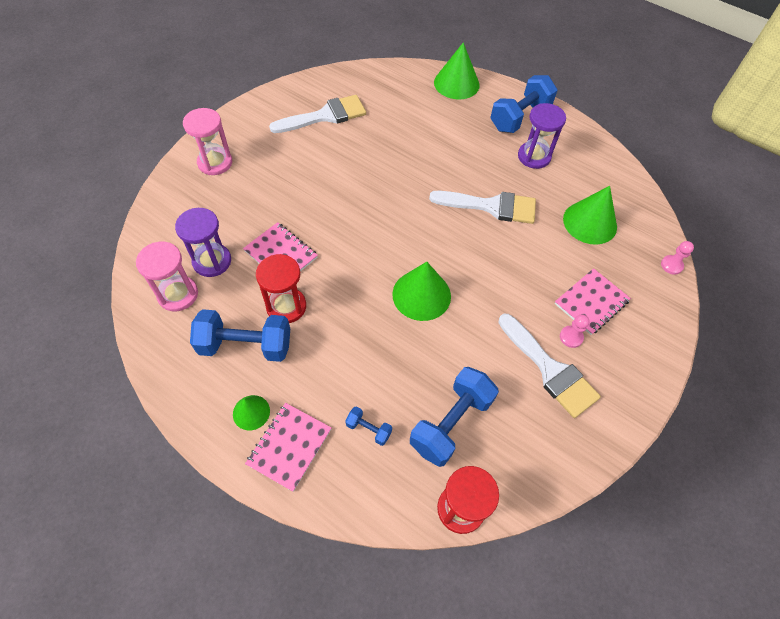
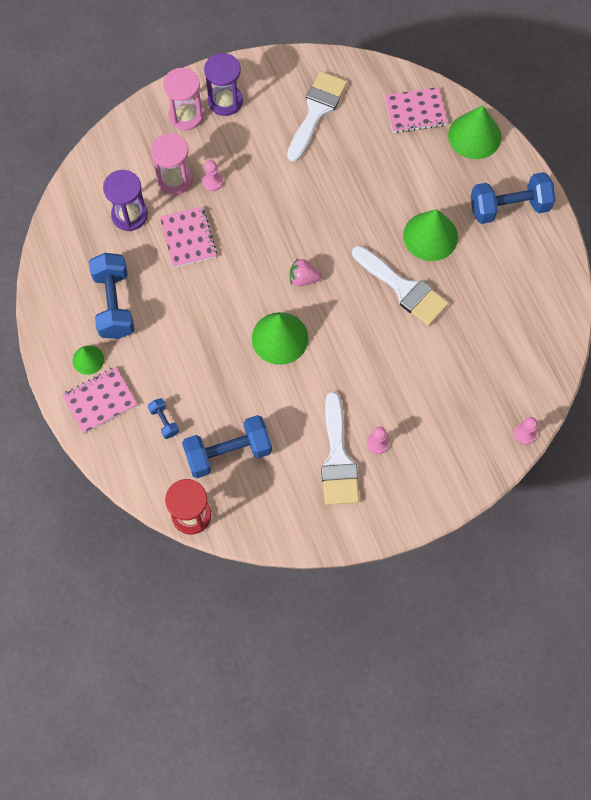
camera: 35 degrees right, 10 degrees up
(178, 294) = (87, 231): pink hourglass -> pink hourglass (175, 179)
(245, 345) = (114, 304): blue dumbbell -> blue dumbbell turned 45 degrees clockwise
(273, 201) = (212, 182): none -> pink pawn
(286, 306) = (164, 288): red hourglass -> none
(325, 116) = (316, 112): white brush -> white brush turned 75 degrees counterclockwise
(405, 238) = (303, 278): none -> pink strawberry
(534, 156) = (487, 258): purple hourglass -> purple hourglass (225, 101)
(590, 222) = (484, 353): green cone -> green cone (430, 236)
(591, 302) = (420, 425): pink notebook -> pink notebook (415, 111)

